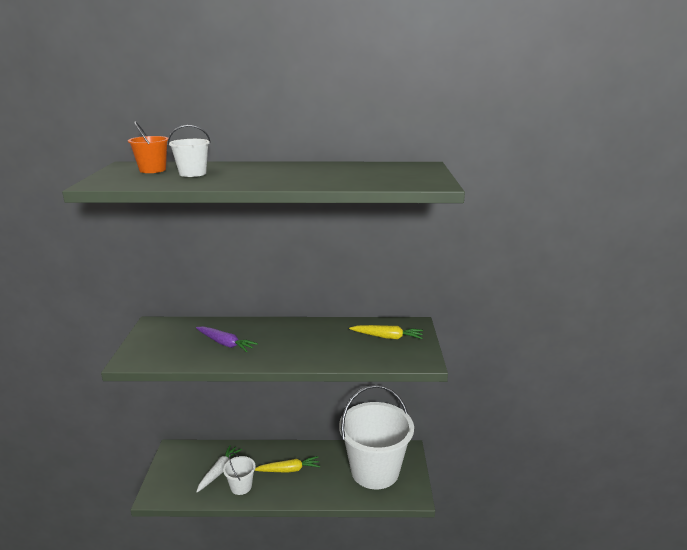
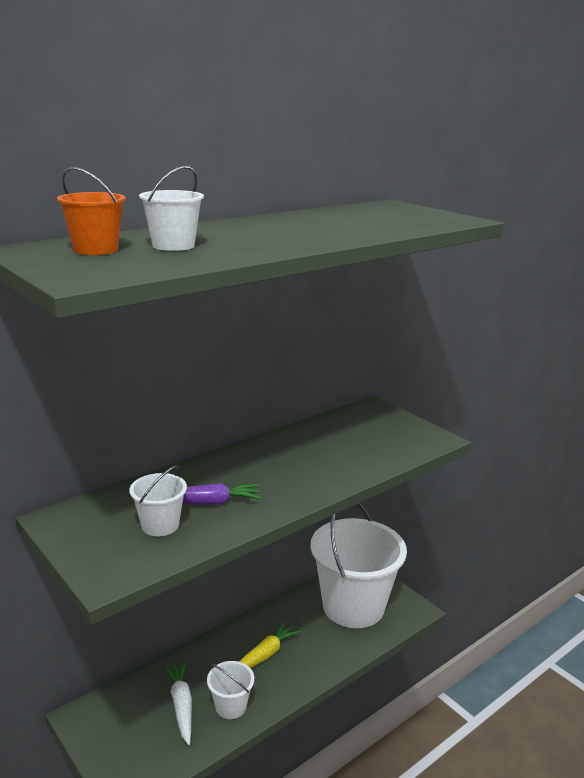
camera: 40 degrees left, 0 degrees up
(187, 346) = (160, 525): none -> white bucket
(387, 337) = (368, 428): yellow carrot -> none

